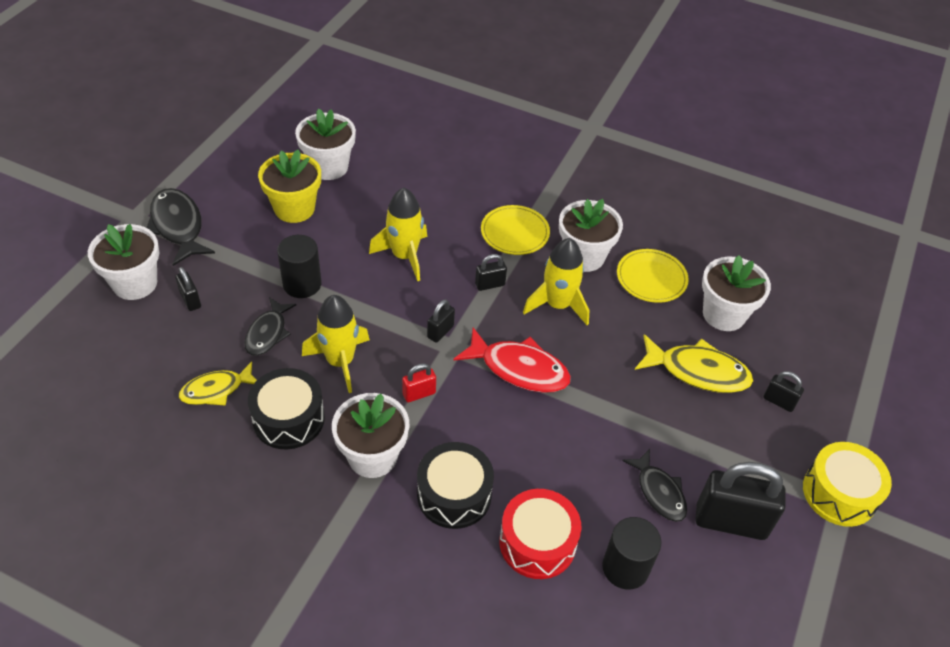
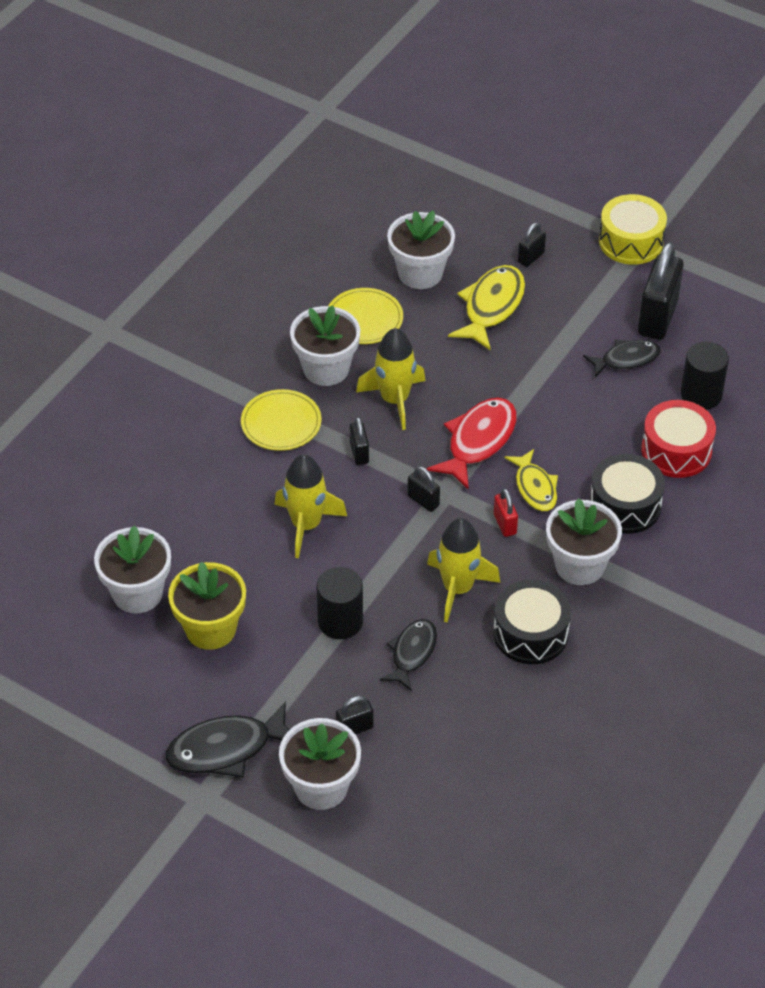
camera: 80 degrees left, 0 degrees up
(216, 390) = (489, 697): yellow fish -> yellow fish (535, 487)
(268, 333) = (412, 653): black fish -> black fish turned 90 degrees counterclockwise

